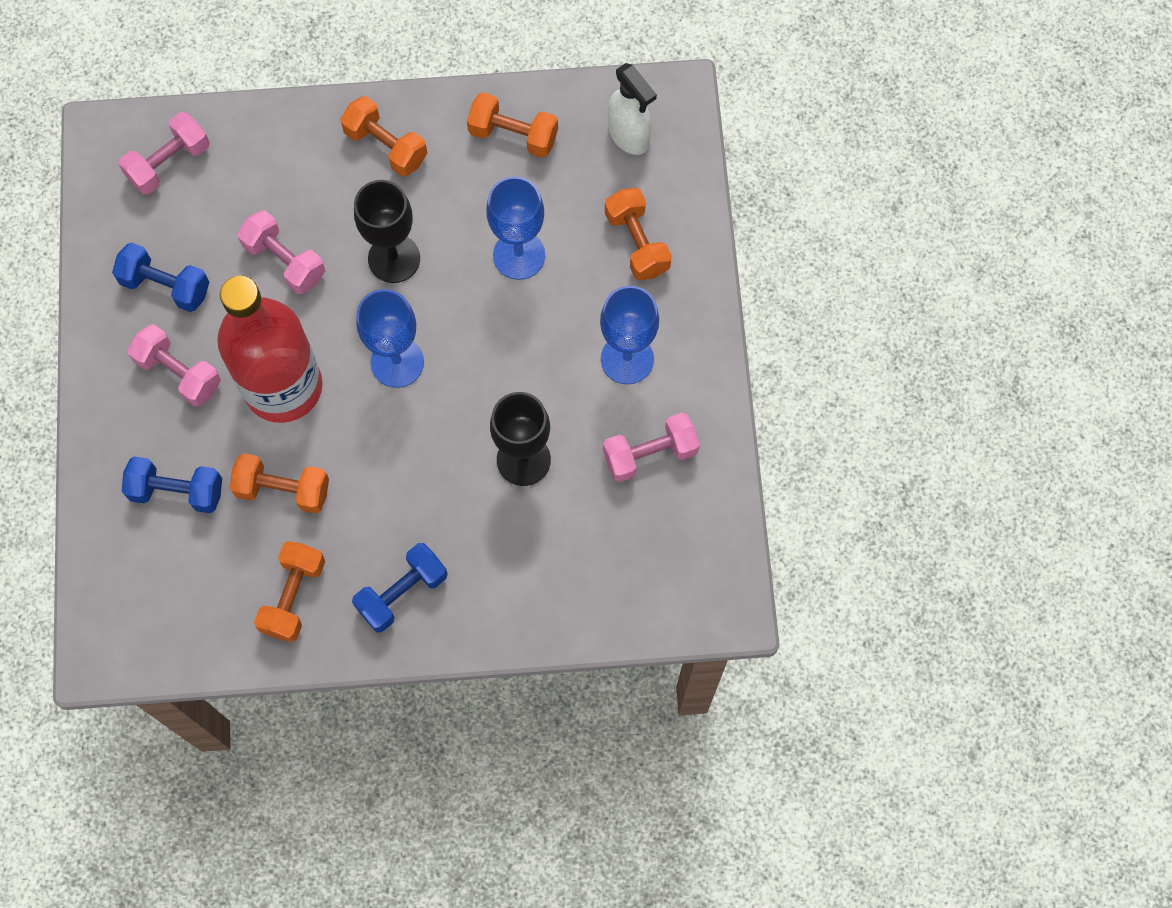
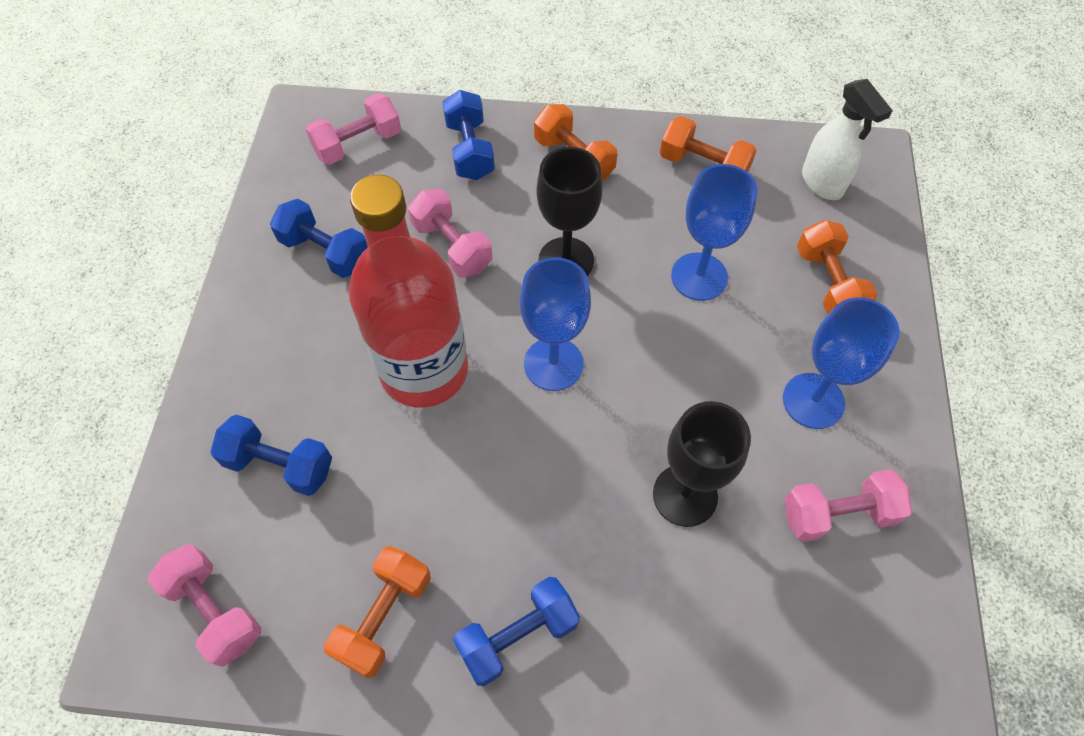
camera: 10 degrees right, 10 degrees down
(179, 373) = (316, 338): pink dumbbell -> pink dumbbell (215, 610)
(282, 152) = (470, 150): none -> blue dumbbell
(283, 490) = (399, 483): orange dumbbell -> none

